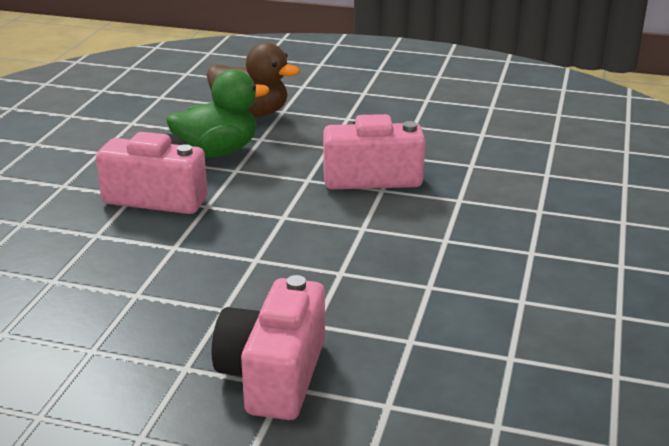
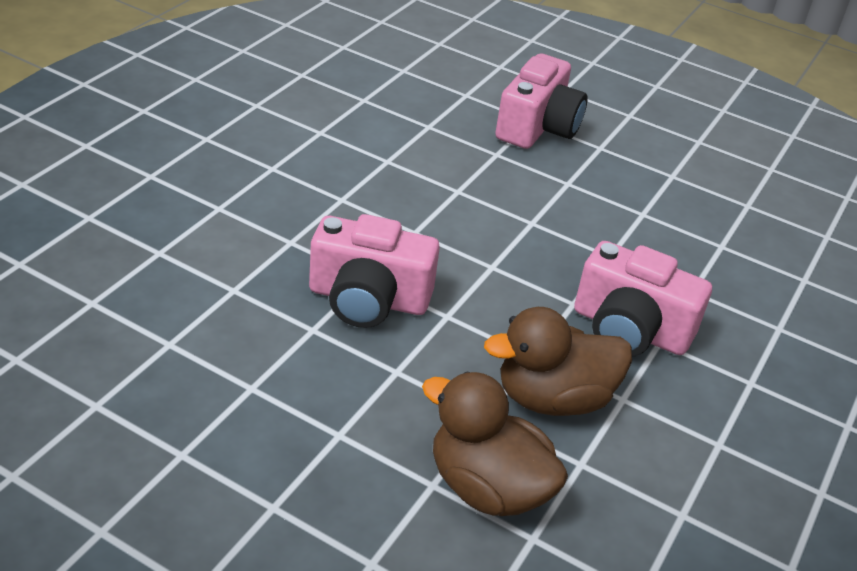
camera: 170 degrees left, 10 degrees up
(217, 152) = (553, 398): green duck -> brown duck

